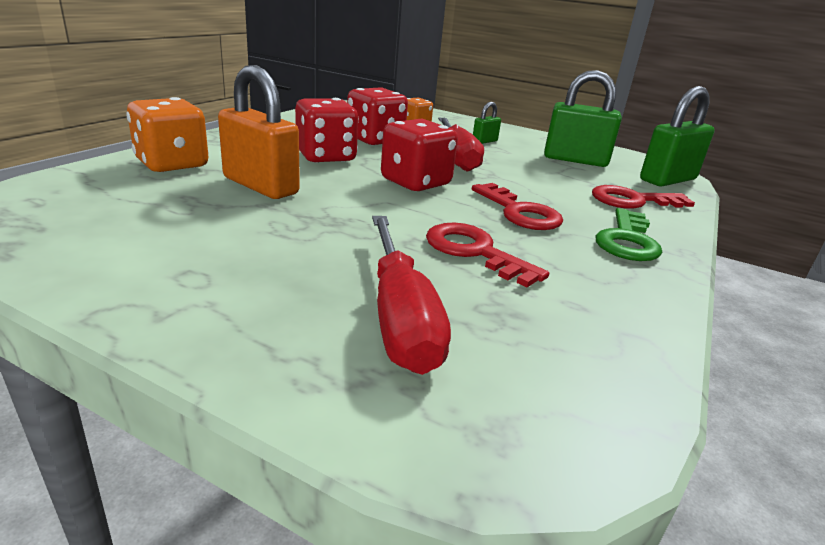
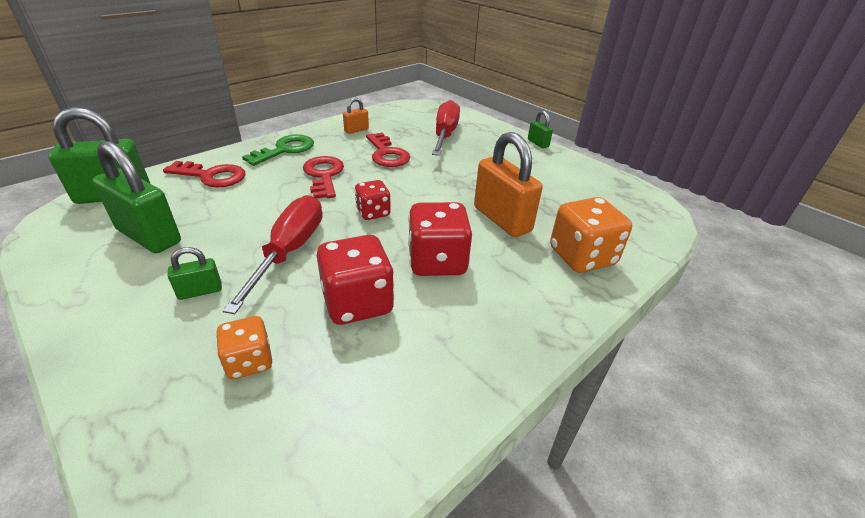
camera: 160 degrees left, 10 degrees up
(146, 327) = (538, 143): none -> green padlock
(415, 183) = (373, 212): red dice -> red dice, size x0.60
(591, 297) = (356, 130): none -> orange padlock

